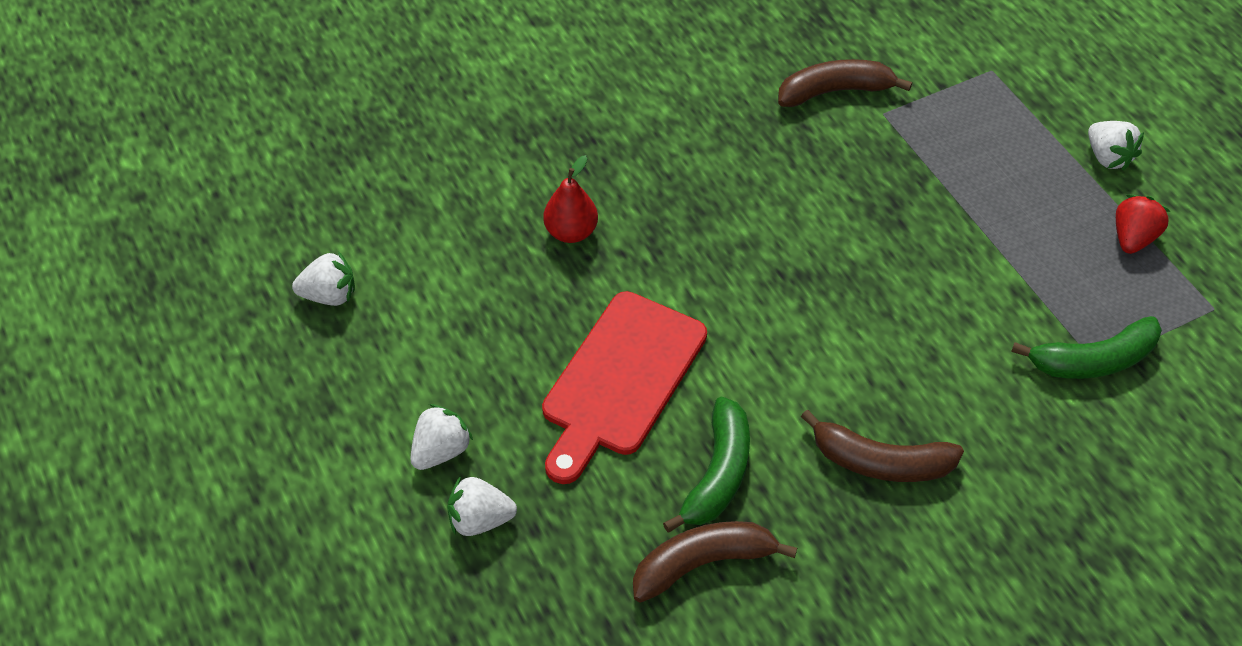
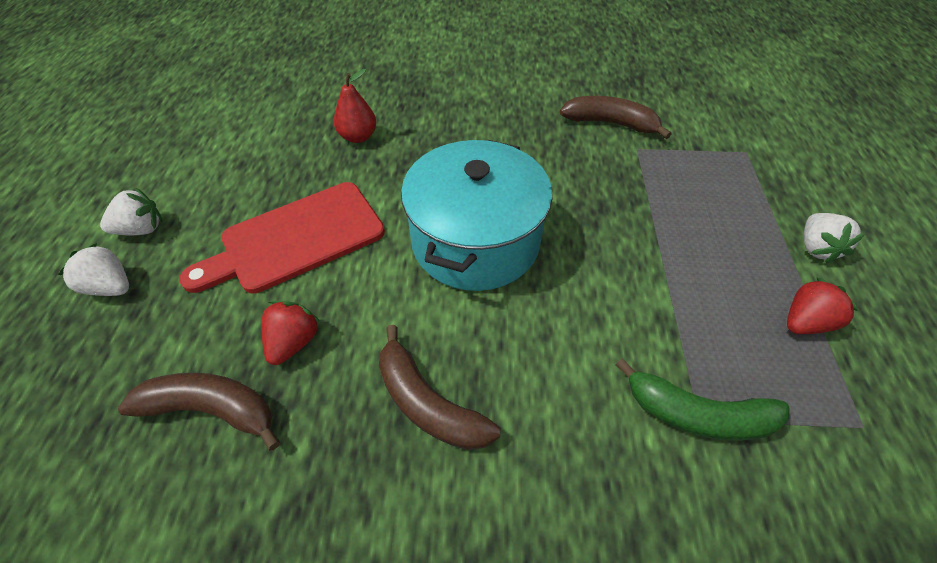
camera: 30 degrees right, 0 degrees up
(329, 295) = (189, 115): white strawberry -> none
(718, 474) = (294, 342): green banana -> red strawberry
(801, 296) = (475, 241): none -> turquoise pot

